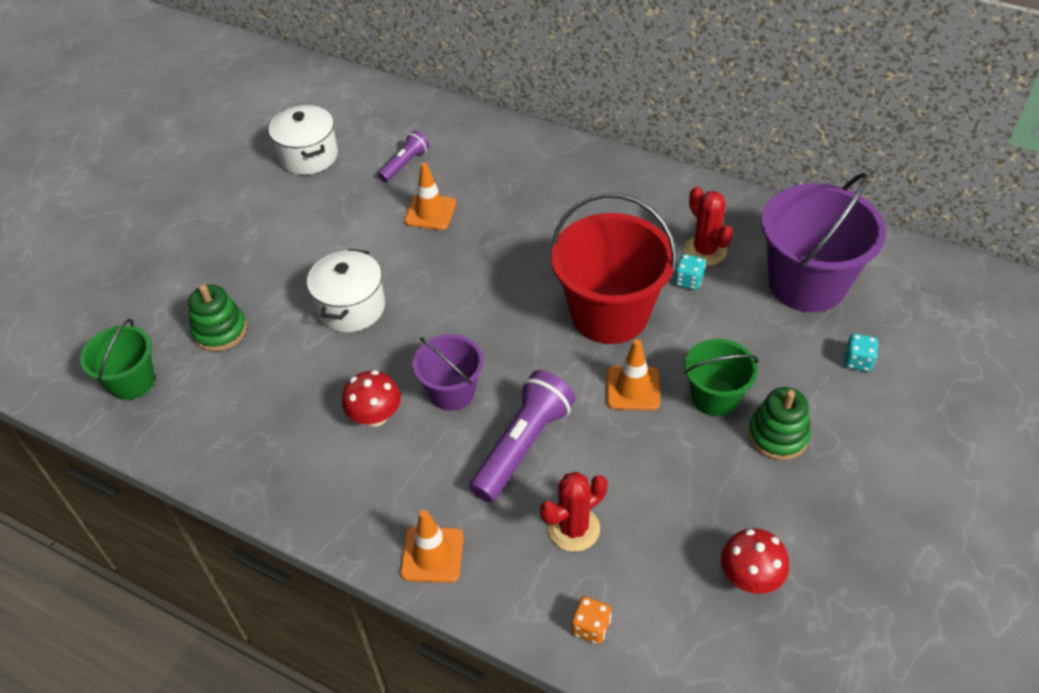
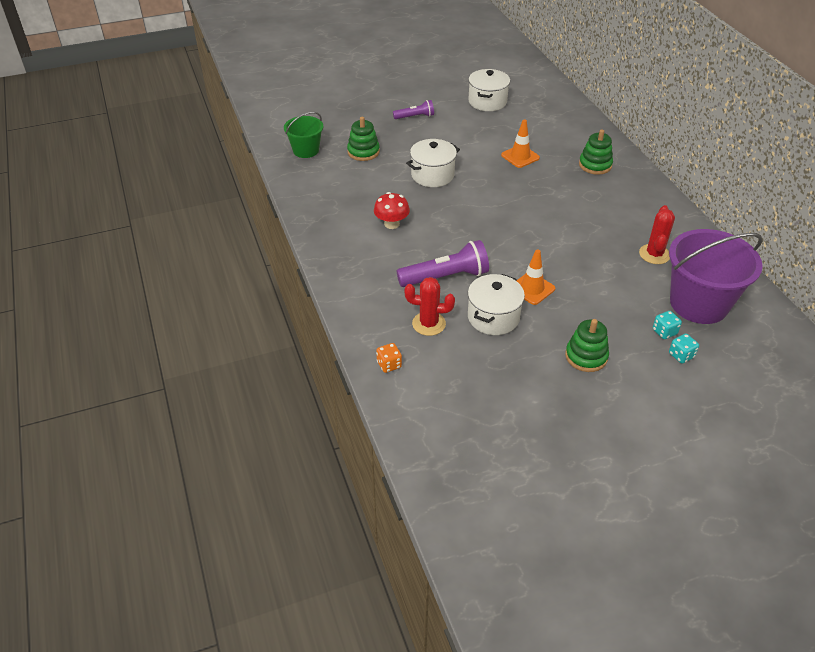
camera: 40 degrees right, 5 degrees down
(405, 164) = (532, 129): purple flashlight -> purple flashlight (415, 117)
(432, 554) = (353, 291): orange traffic cone -> none
(452, 392) = (438, 235): purple bucket -> none
(526, 172) = (595, 165): none -> green stacking toy
(609, 314) = (560, 251): red bucket -> none
(634, 460) = (493, 317): none -> white pot
(688, 281) = (625, 262): turquoise dice -> turquoise dice (664, 332)
(715, 397) = (572, 319): green bucket -> none
(750, 577) = (491, 401): red mushroom -> none

